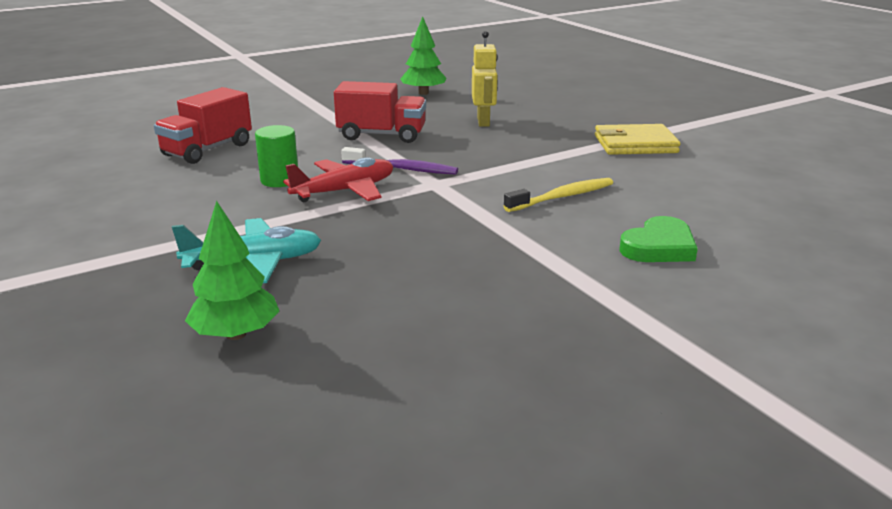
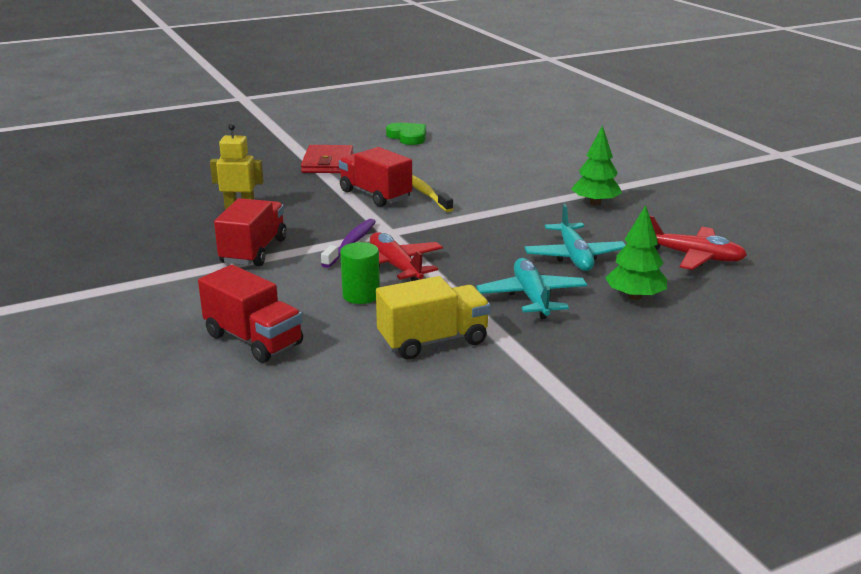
camera: 85 degrees left, 0 degrees up
(172, 214) = (433, 341): none -> yellow truck
(372, 292) = (574, 256): none -> turquoise plane
(372, 402) = (693, 256): none -> red plane
(423, 93) = (121, 229): green tree -> green tree (595, 203)
(545, 171) = (375, 195): none -> red truck
(635, 144) = (327, 163): yellow wallet -> red wallet
(659, 247) = (508, 177): green heart -> green heart (408, 137)

